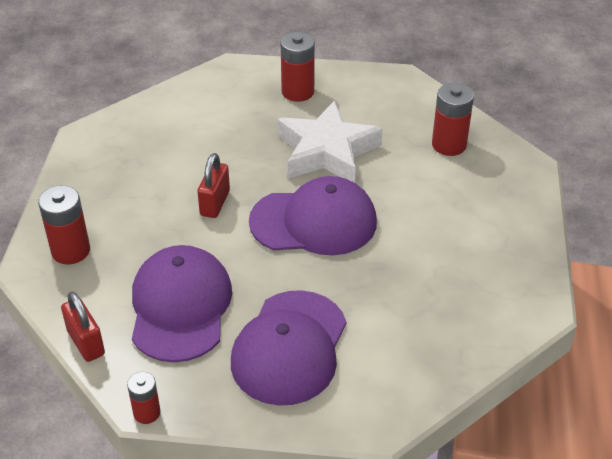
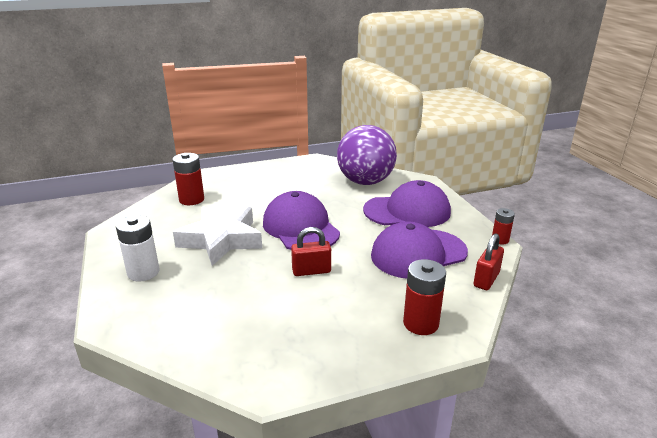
camera: 115 degrees left, 15 degrees down
(297, 92) = (143, 272): red battery -> white battery
(415, 340) = (365, 182): none -> purple ball

